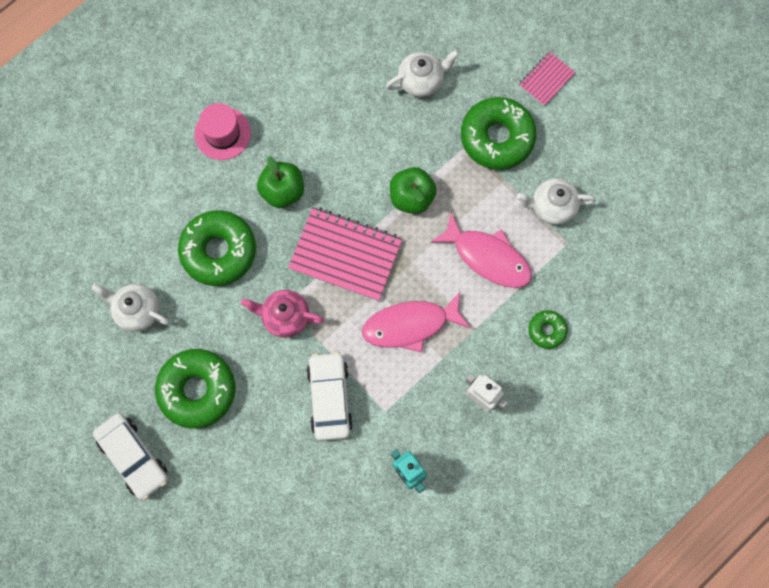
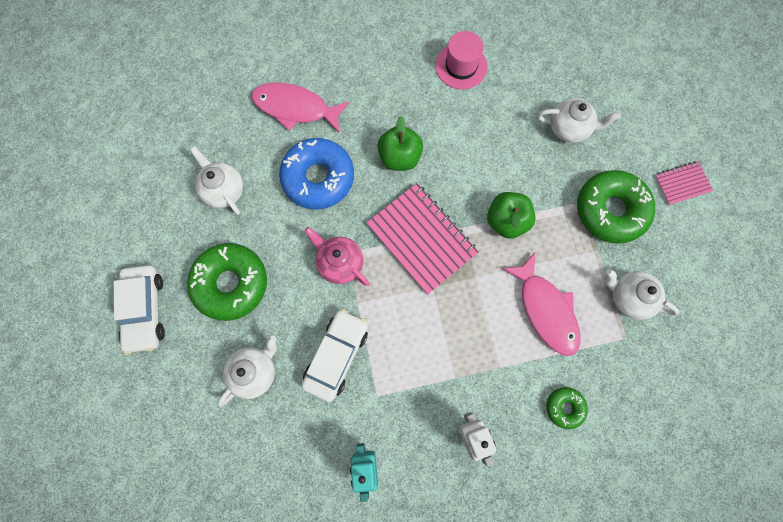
camera: 30 degrees right, 0 degrees up
(218, 251) = (318, 178): green donut -> blue donut
(222, 133) = (378, 85): pink hat -> pink hat (461, 66)
(266, 452) = (255, 372): none -> white teapot
(410, 325) = (443, 331): pink fish -> pink fish (295, 108)

